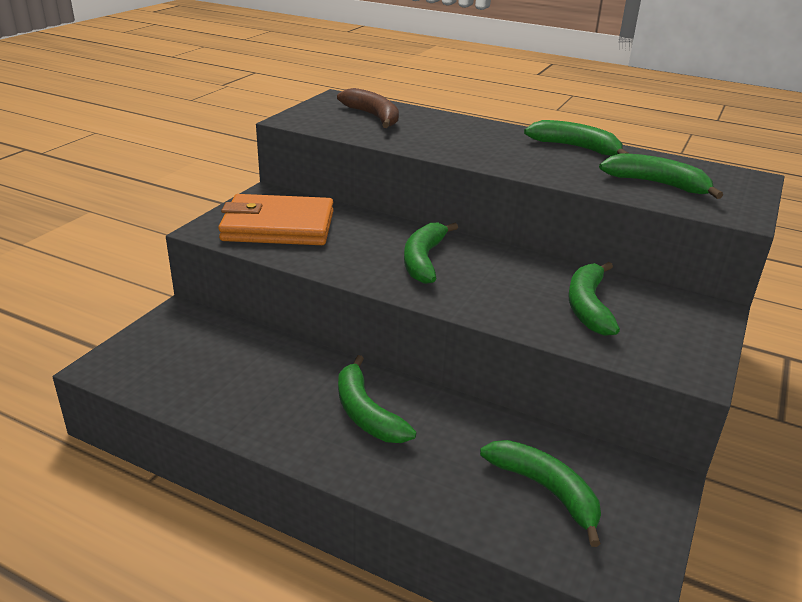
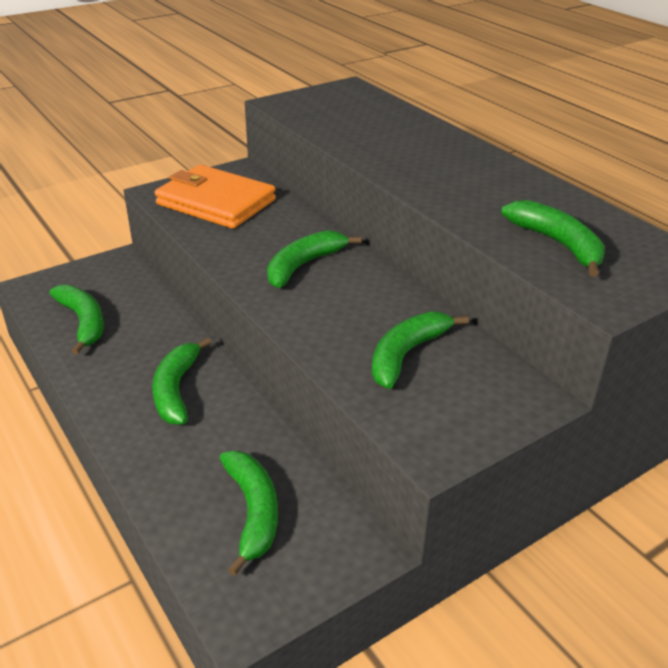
camera: 30 degrees right, 5 degrees up
(373, 116) = (357, 112): brown banana -> none
(576, 147) = (523, 184): green banana -> green banana (83, 322)

